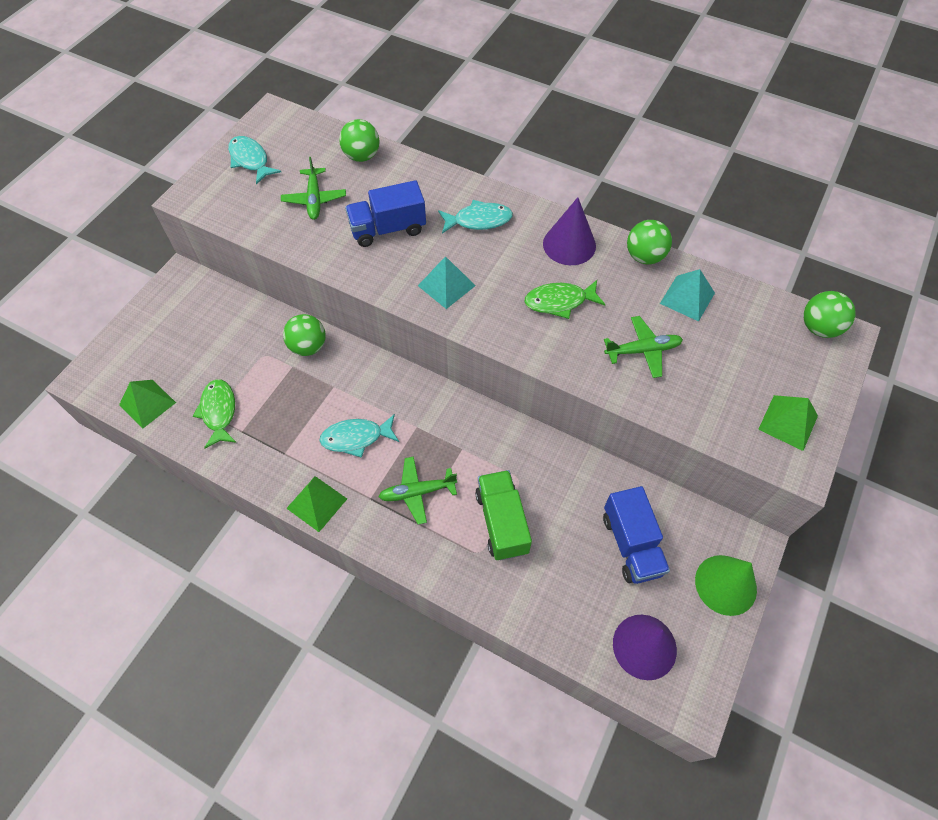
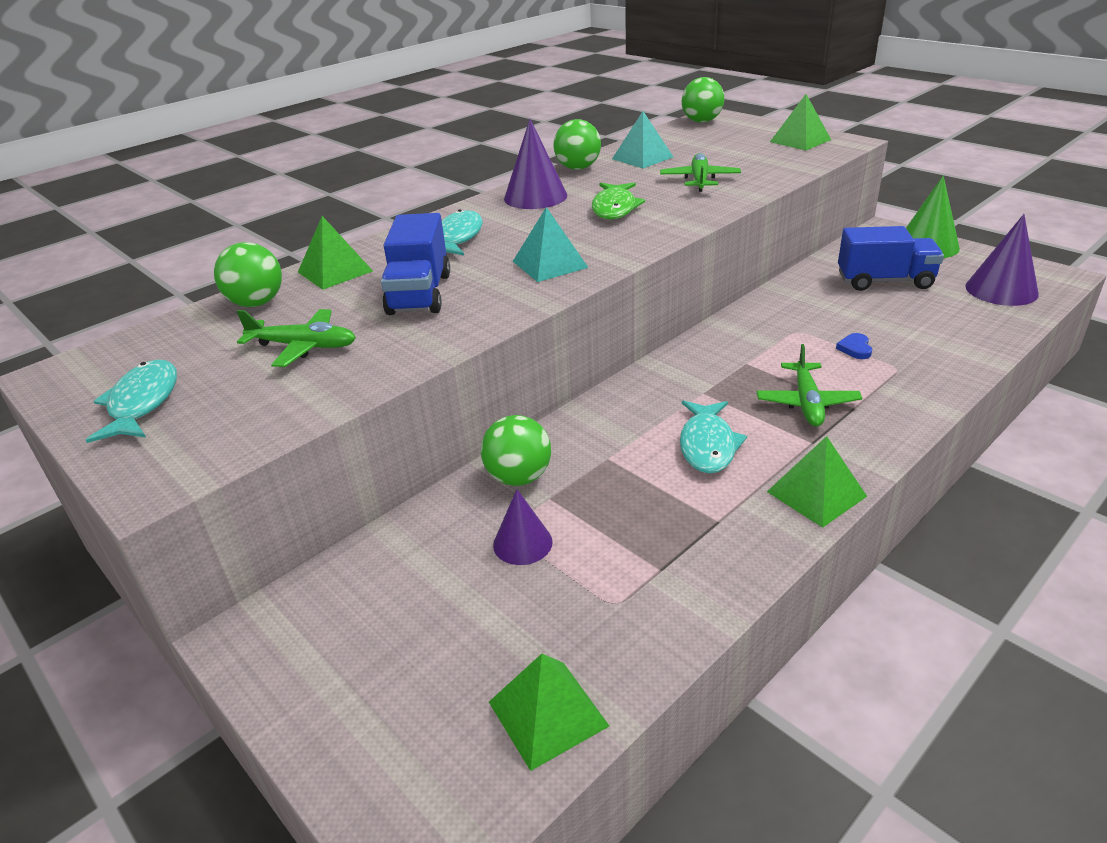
camera: 70 degrees left, 25 degrees down
(219, 412) = (609, 597): green fish -> none
(250, 160) = (142, 403): turquoise fish -> turquoise fish turned 105 degrees clockwise
(254, 364) = (522, 543): none -> purple cone
(411, 175) = (335, 271): none -> green pyramid
(501, 522) = (855, 348): green truck -> blue heart

